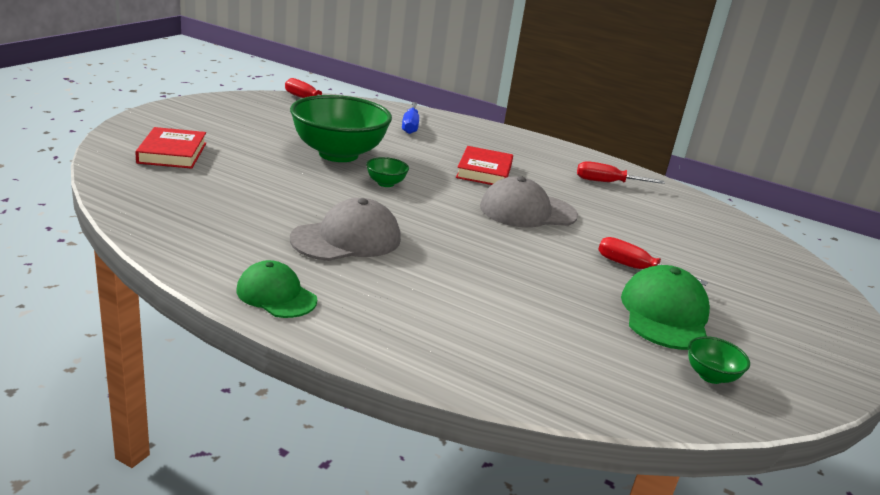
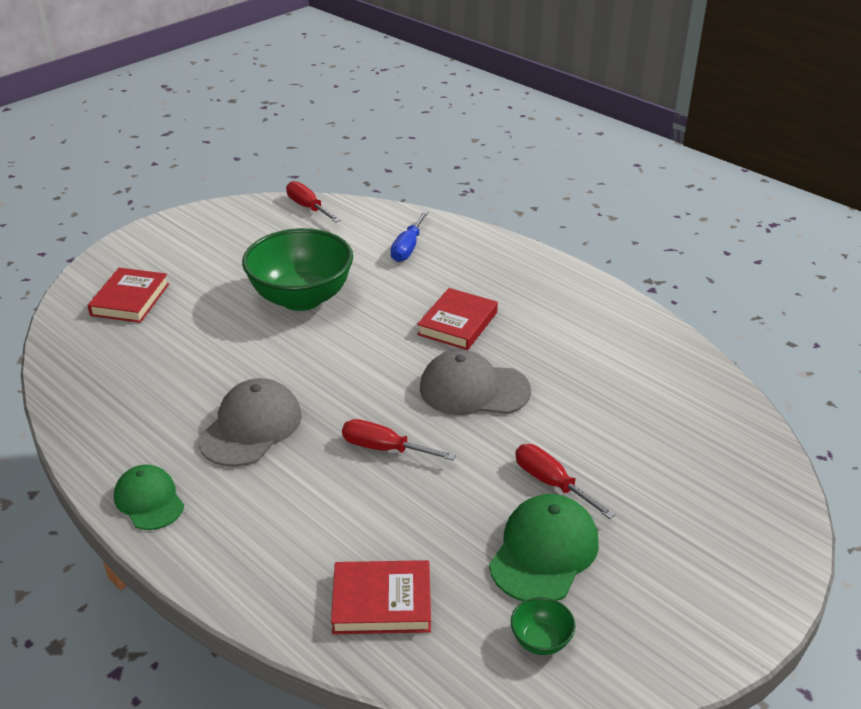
camera: 20 degrees right, 10 degrees up
(347, 239) = (251, 427): grey cap -> grey cap turned 45 degrees counterclockwise
(385, 183) = (332, 344): green bowl -> none
(555, 359) = (382, 602): none -> red book
(607, 182) = (604, 342): red screwdriver -> red screwdriver (384, 448)

